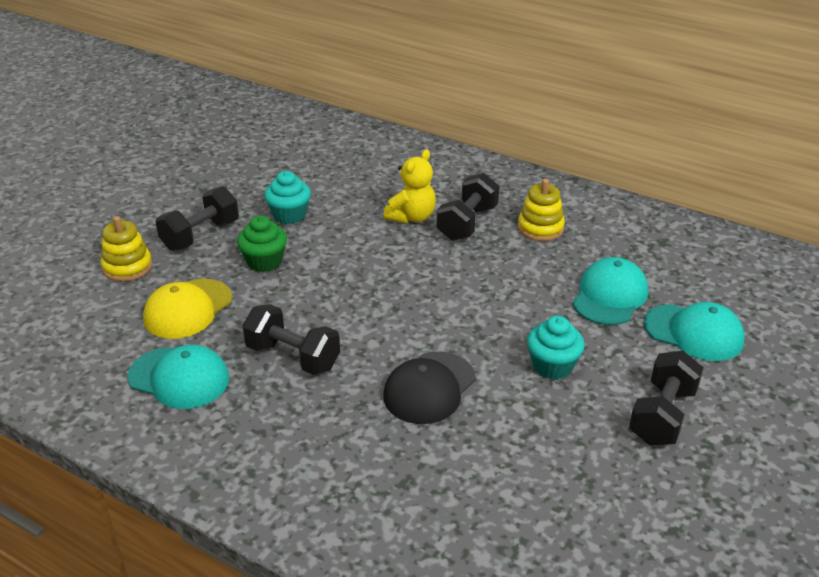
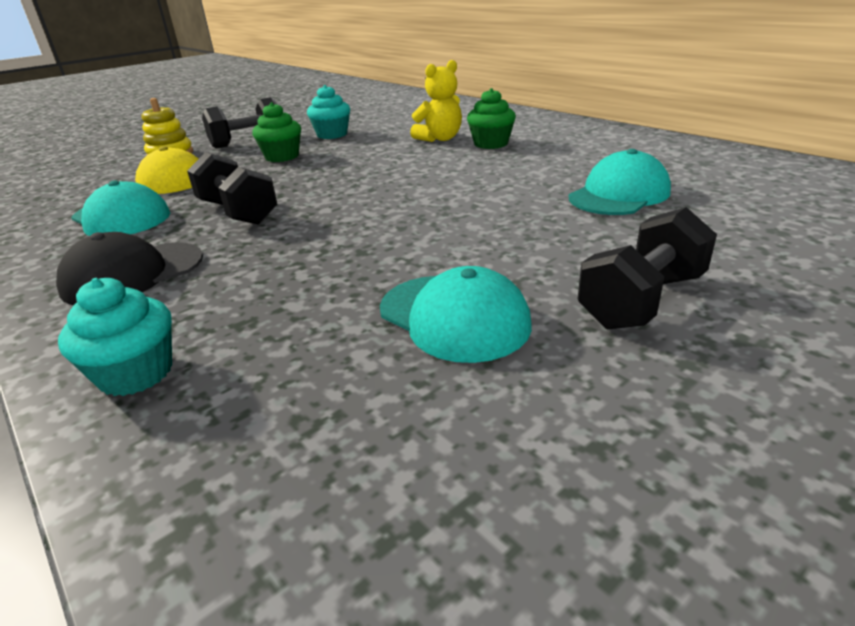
camera: 20 degrees right, 5 degrees down
(429, 388) = (351, 246): black cap -> black cap (133, 274)
(467, 223) = (491, 144): black dumbbell -> green cupcake
(540, 228) = (565, 149): yellow stacking toy -> none
(552, 366) = (512, 241): turquoise cupcake -> turquoise cupcake (136, 373)
(694, 333) = (721, 229): turquoise cap -> turquoise cap (454, 317)

